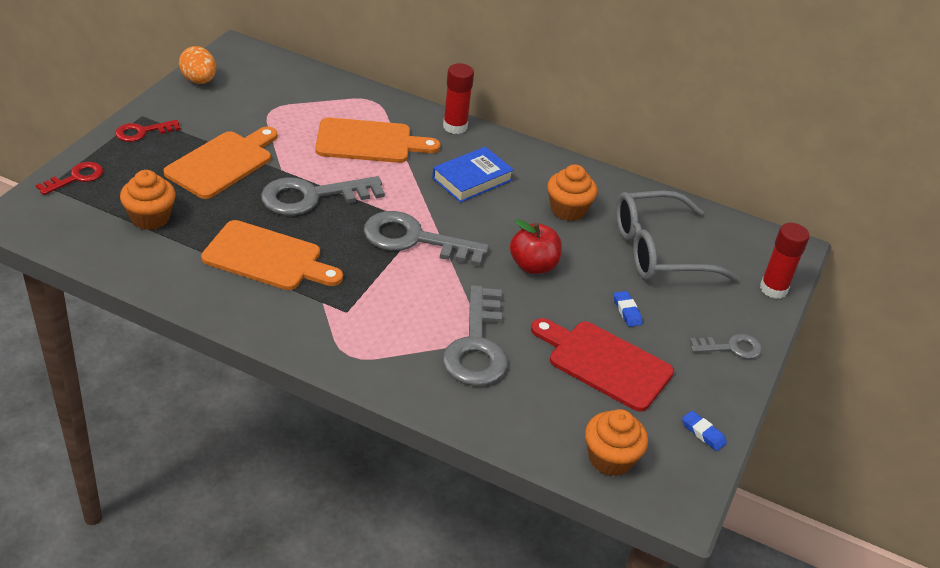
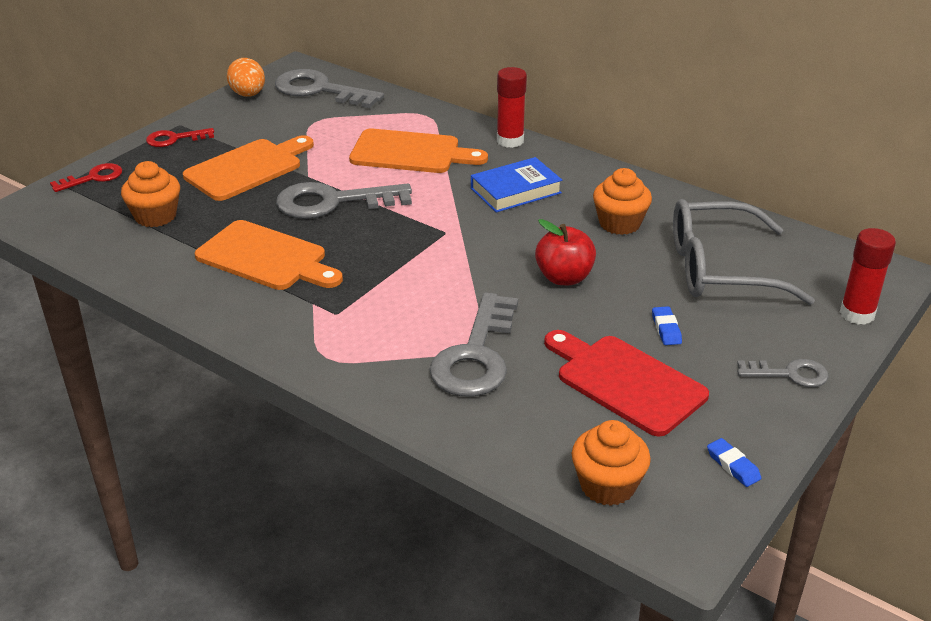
camera: 15 degrees right, 5 degrees down
(414, 239) = (433, 246): grey key -> grey key (319, 90)

